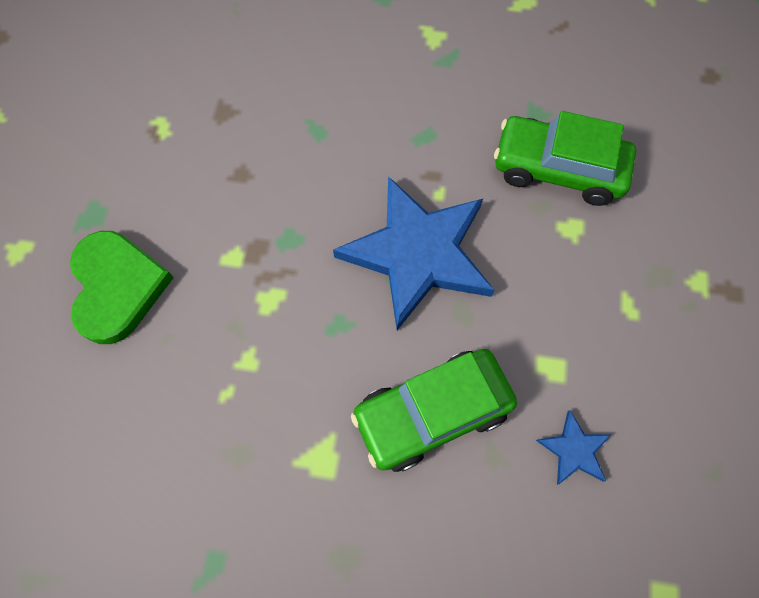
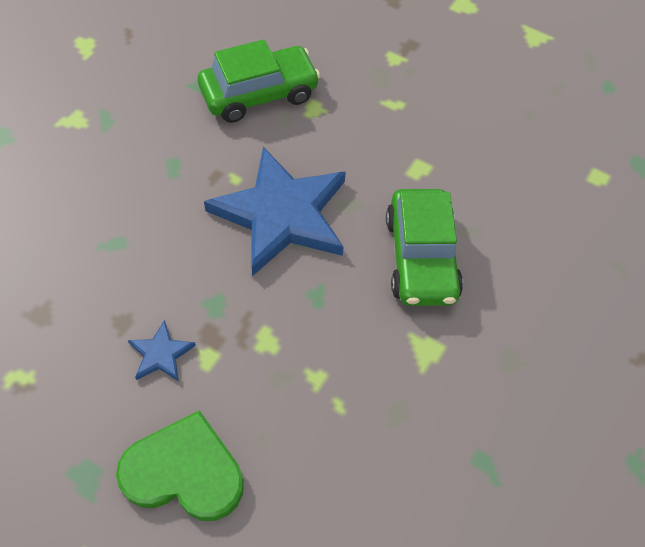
camera: 70 degrees left, 10 degrees down
(558, 169) = (259, 94): green car -> green car turned 150 degrees counterclockwise
(574, 450) = (484, 182): blue star -> blue star (161, 354)

